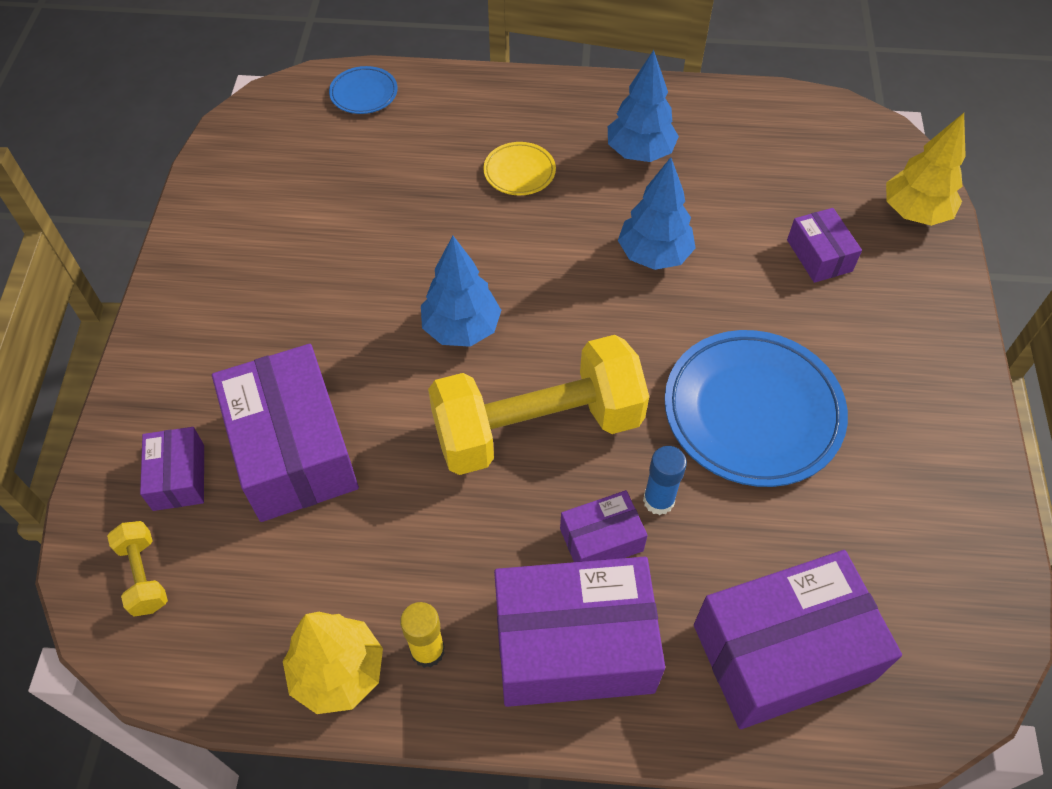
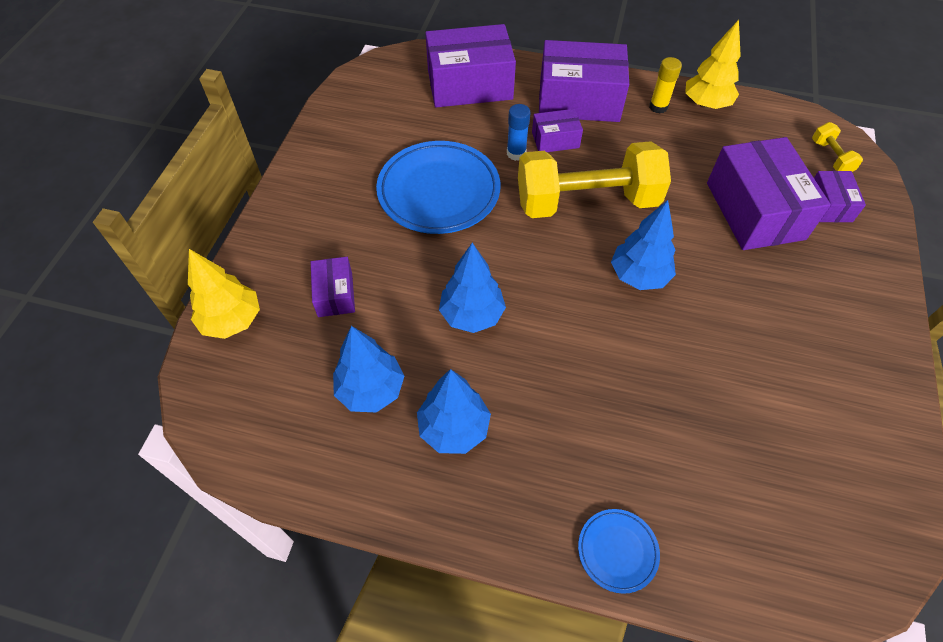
camera: 170 degrees left, 0 degrees up
(364, 94) = (756, 572): blue plate -> blue plate (617, 551)
(519, 172) = (579, 423): yellow plate -> none
(732, 172) = (371, 390): none -> blue tree

